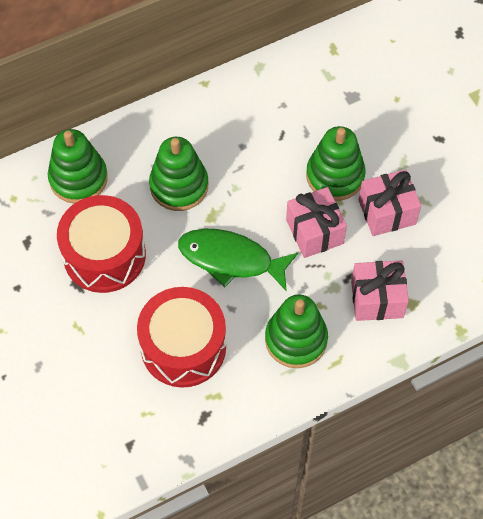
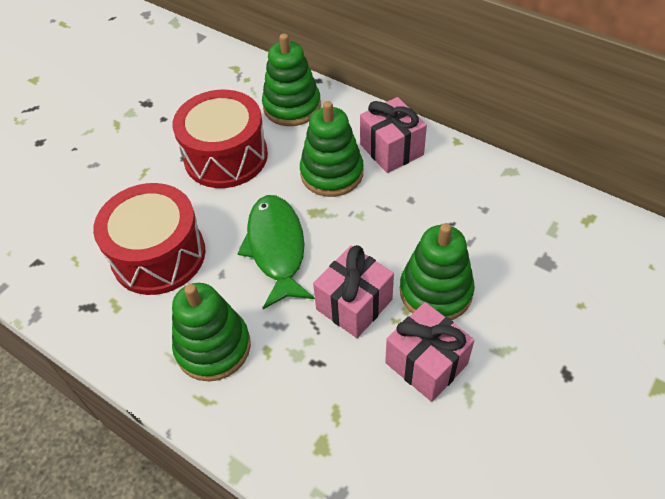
camera: 65 degrees right, 10 degrees down
(377, 299) = (306, 405): pink gift -> pink gift (391, 149)

